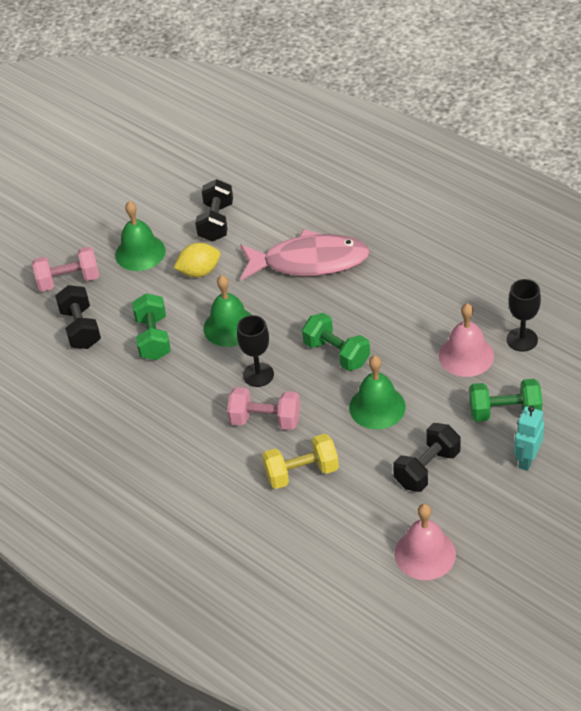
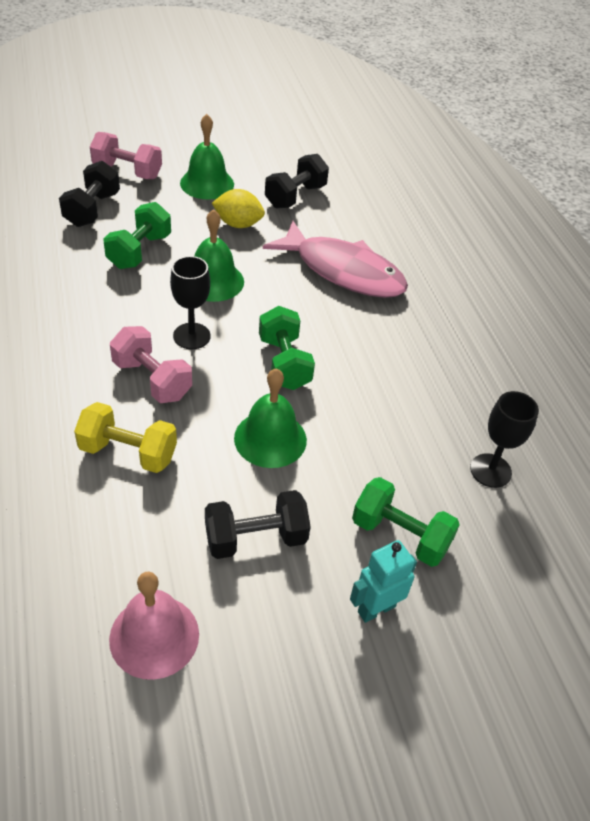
camera: 25 degrees right, 0 degrees up
(466, 355) = (413, 448): pink bell -> none

